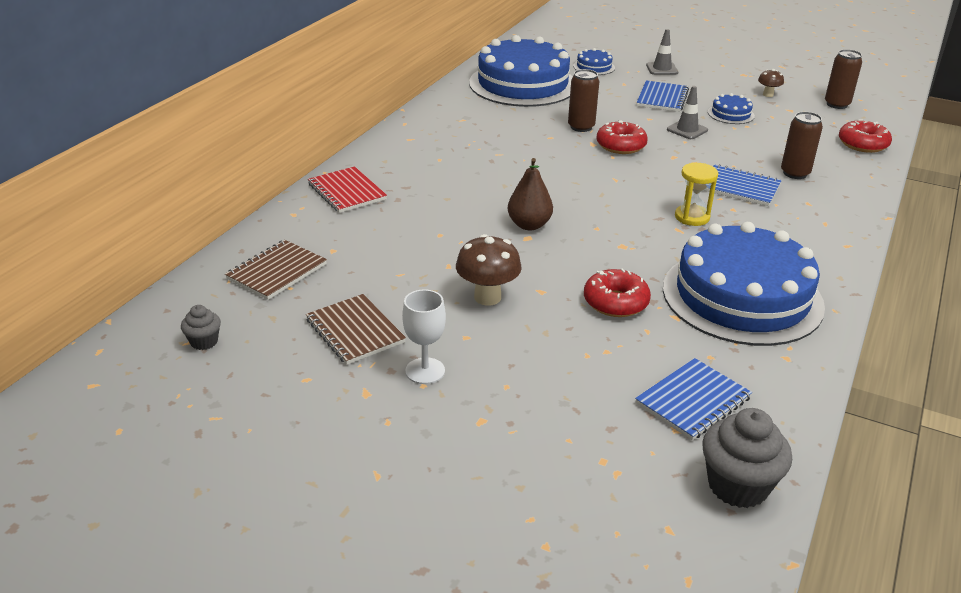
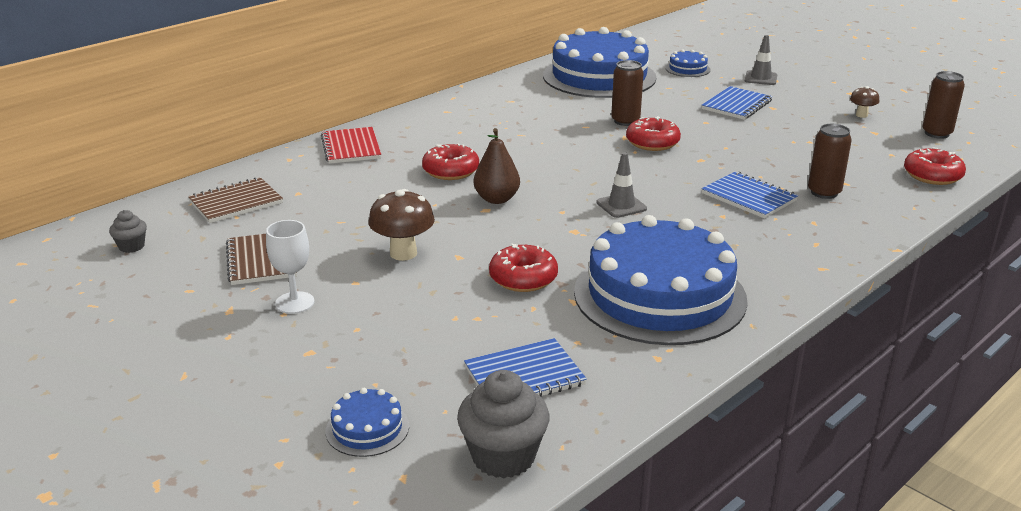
camera: 20 degrees right, 5 degrees down
(463, 202) = (451, 171): none -> red donut
(687, 130) = (737, 137): grey traffic cone -> grey traffic cone (621, 206)
(692, 217) = (670, 216): yellow hourglass -> none
(731, 114) = (801, 128): blue cake -> blue cake (367, 428)

